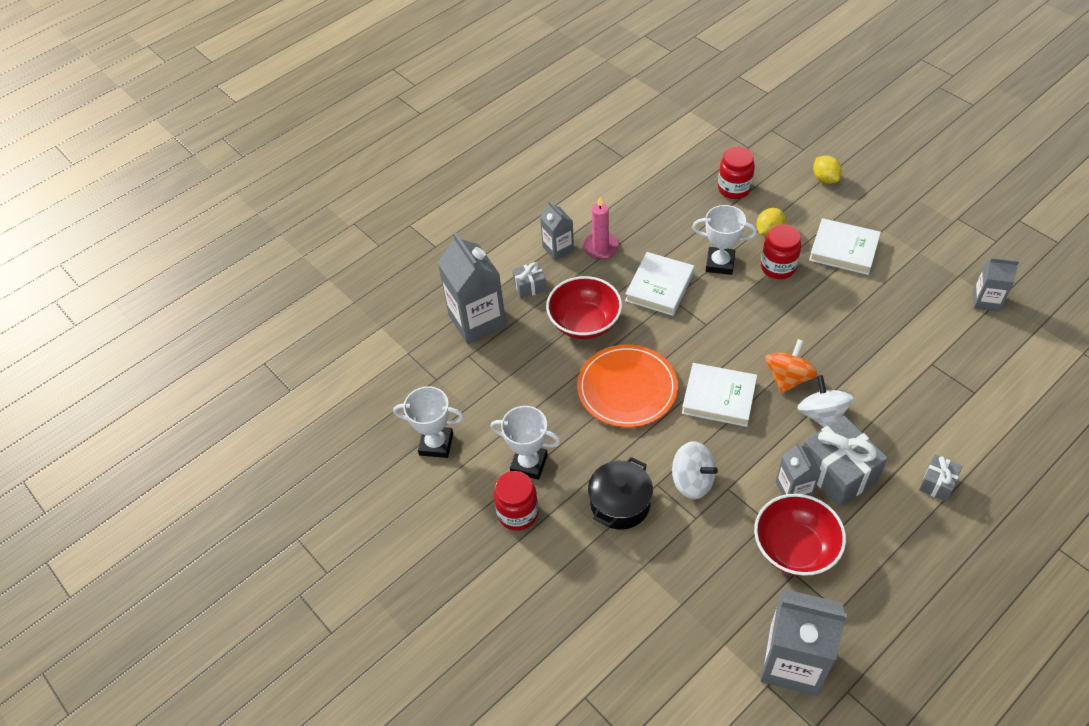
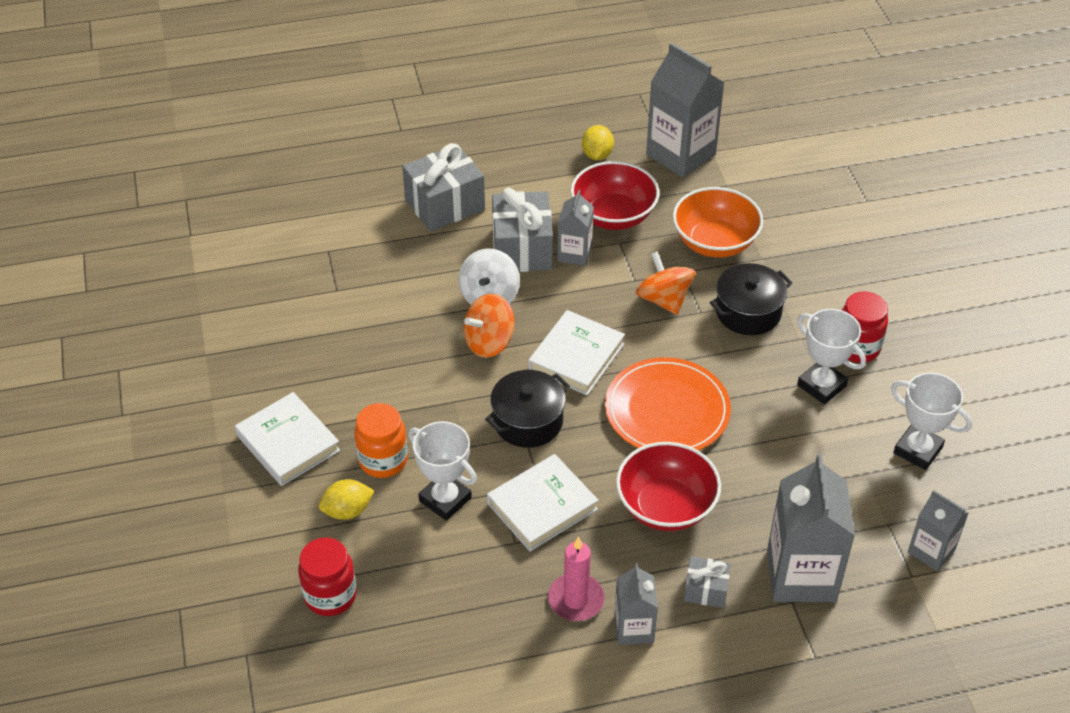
camera: 155 degrees left, 5 degrees down
(691, 564) = (714, 242): none -> orange bowl
(692, 481) = (664, 299): white spinning top -> orange spinning top
(712, 334) = (528, 421): none -> black pot
(719, 398) = (576, 357): white book -> white book turned 75 degrees clockwise
(778, 267) = (383, 460): red jar -> orange jar
(825, 179) = (204, 547): yellow lemon -> yellow lemon (597, 155)
(937, 483) = (445, 205): grey gift -> grey gift, size x1.92
(986, 301) = (212, 318): grey carton -> grey carton (931, 551)

